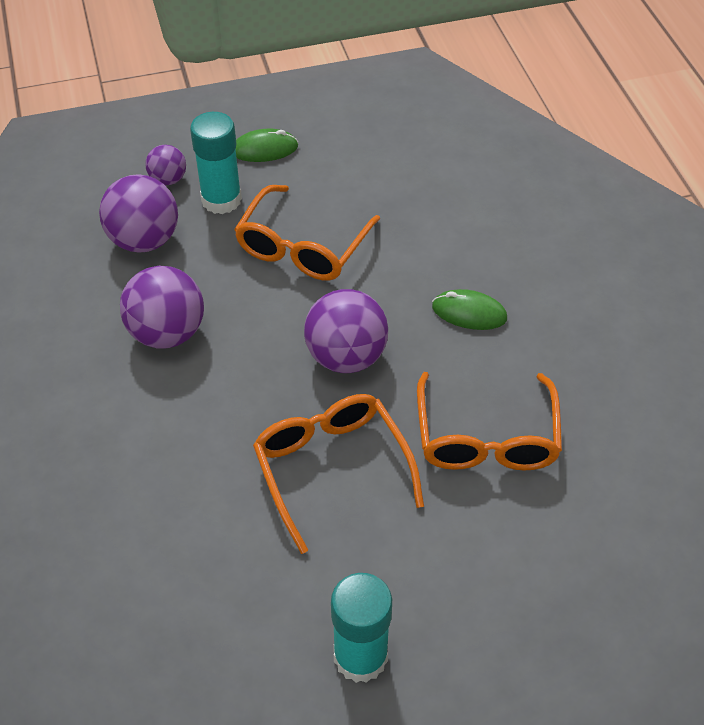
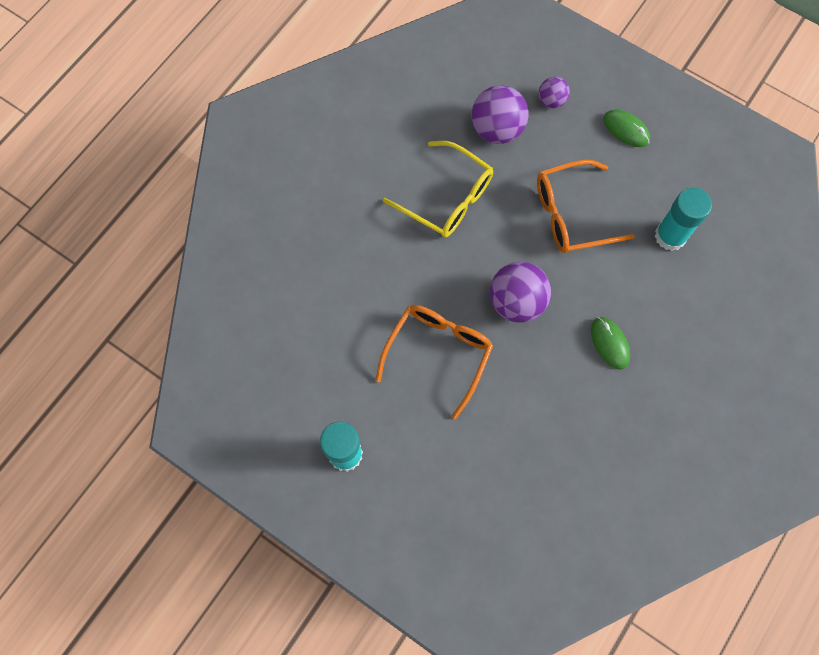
camera: 50 degrees right, 20 degrees up
(167, 333) = (447, 198): purple ball -> yellow glasses
(221, 200) = (564, 141): turquoise glue stick -> turquoise glue stick (670, 236)
(486, 438) = (529, 418): orange glasses -> none

